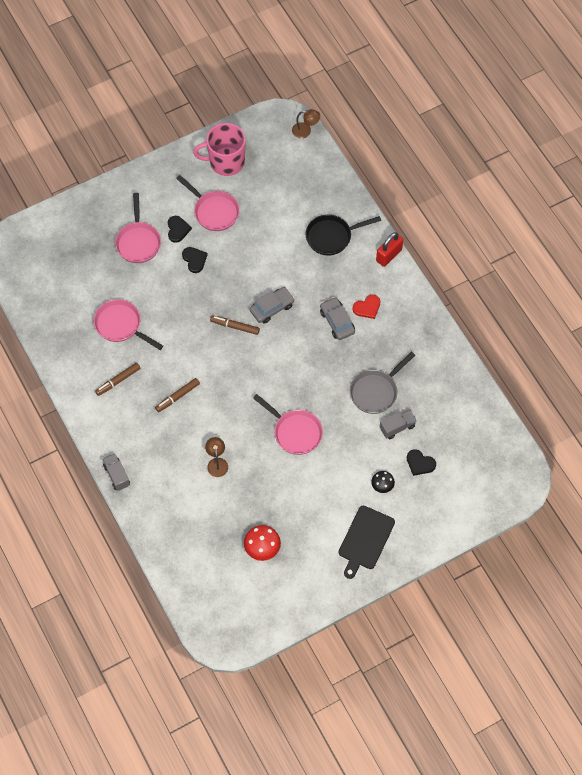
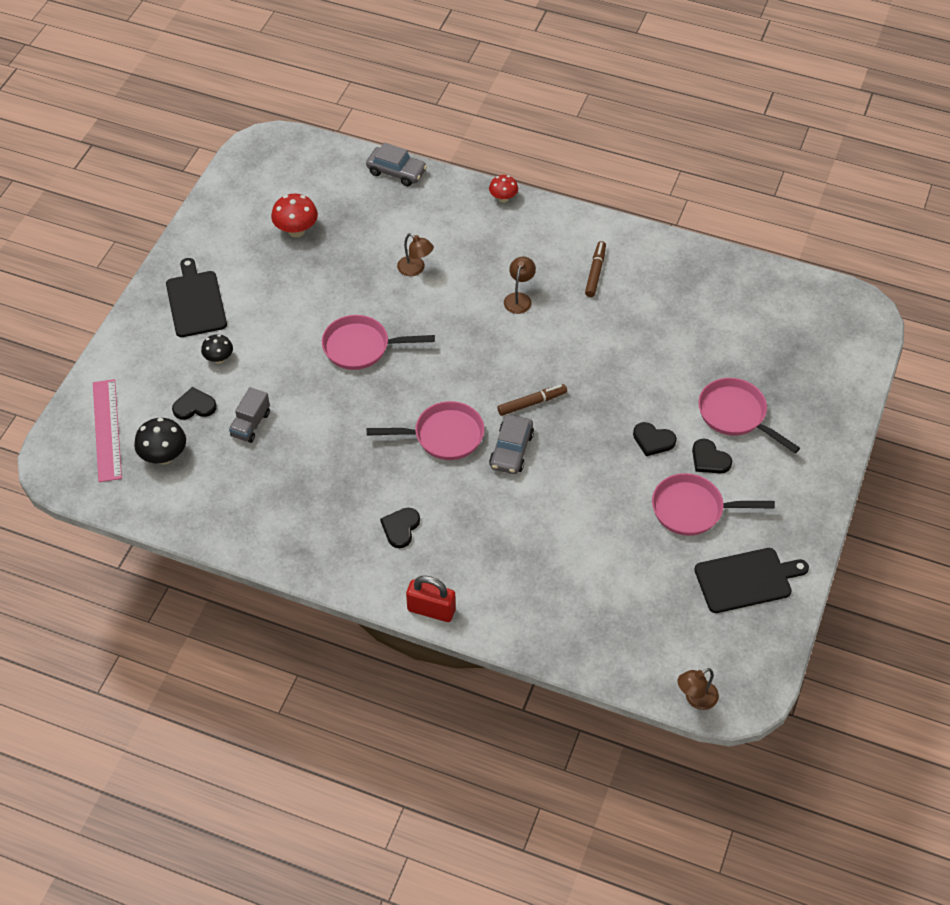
camera: 140 degrees right, 10 degrees down
(117, 475) = (503, 198): grey truck -> red mushroom
(121, 325) = (653, 322): pink pan -> pink pan (444, 436)
(177, 396) = (519, 298): brown marker -> brown lamp
(226, 162) = (746, 579): pink mug -> black cutting board
(332, 237) = (523, 582): black pan -> none
(337, 322) = (421, 487): grey car -> grey car (396, 172)
(367, 307) = (400, 528): red heart -> black heart
(376, 391) = (307, 444): grey pan -> none
(389, 255) = (431, 610): red padlock -> red padlock turned 75 degrees counterclockwise
(460, 442) = (164, 456): none -> black mushroom
(480, 484) = (106, 430): none -> pink ruler

